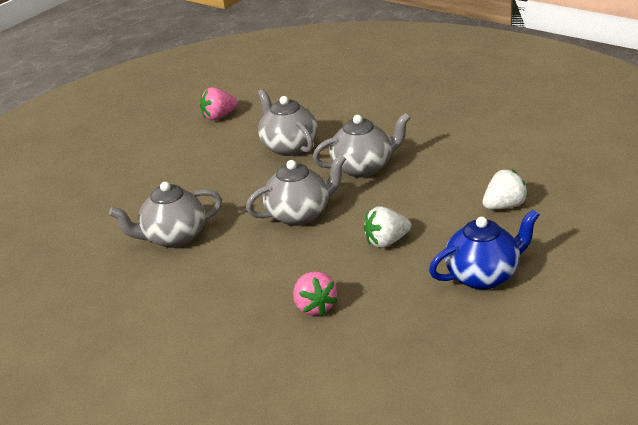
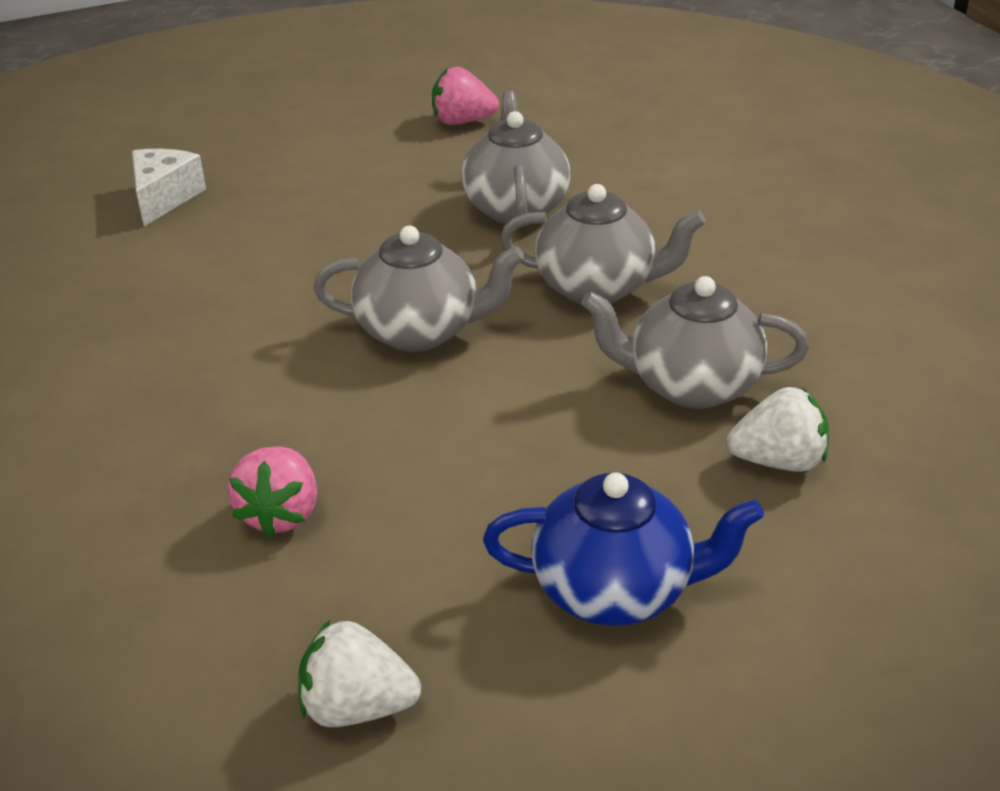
camera: 25 degrees right, 5 degrees up
(96, 204) = (164, 198): none -> white cheese
(173, 237) = (206, 294): grey teapot -> grey teapot (690, 386)
(387, 242) = (509, 442): white strawberry -> white strawberry (357, 707)

